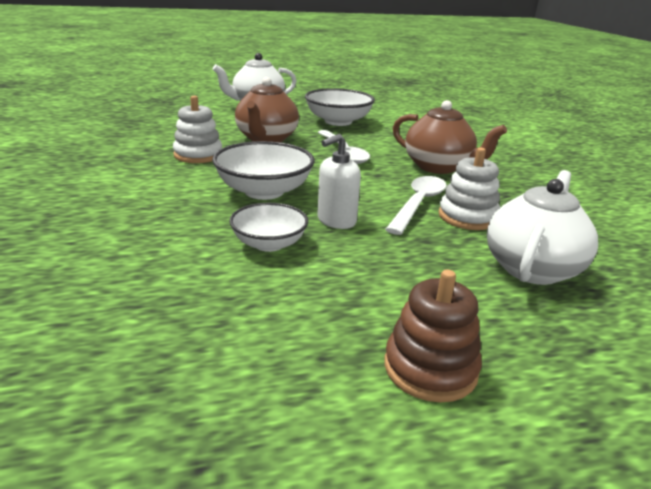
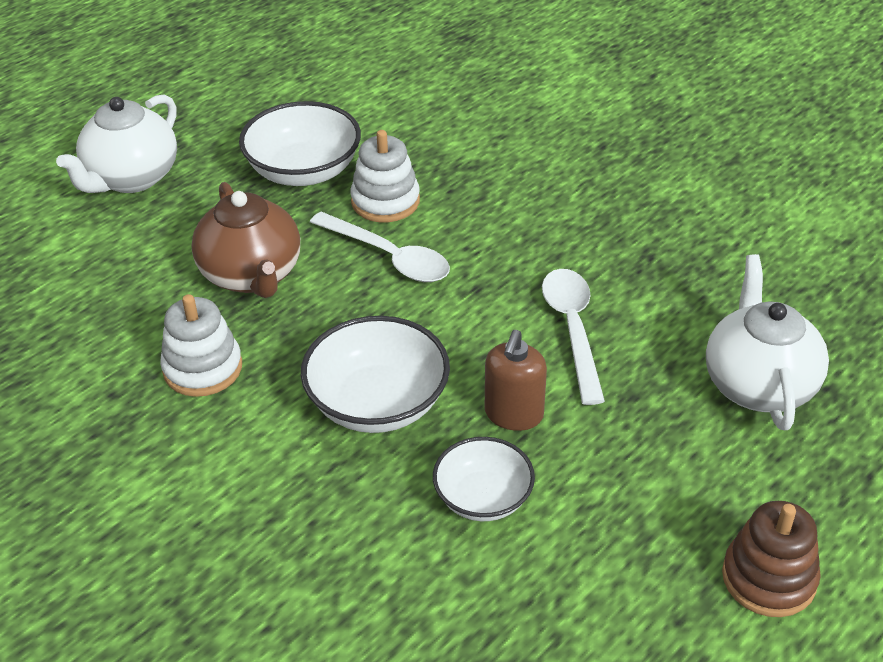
camera: 30 degrees left, 15 degrees up
(336, 221) = (513, 414): white soap dispenser -> brown soap dispenser
(438, 167) = (533, 230): brown teapot -> none
(467, 217) = (641, 326): white stacking toy -> white stacking toy (385, 201)

